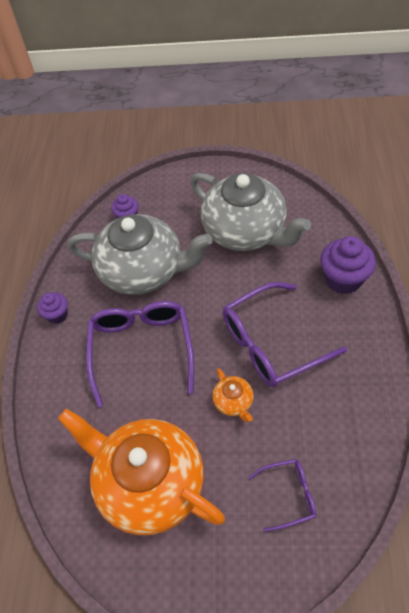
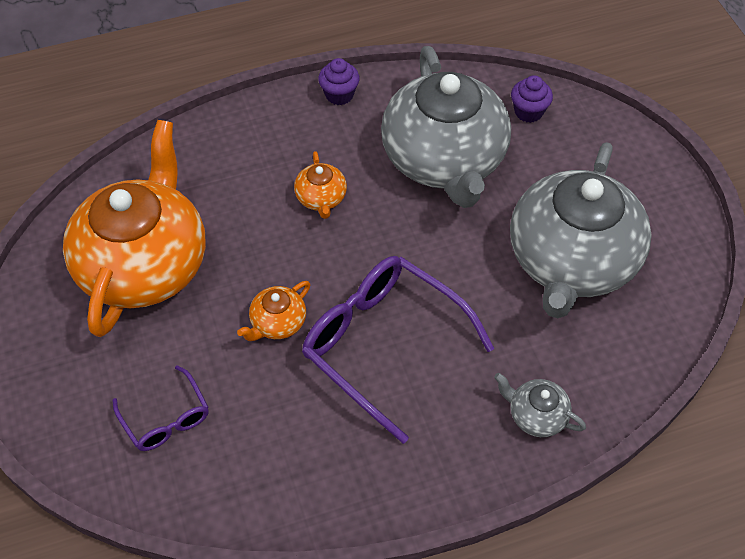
camera: 65 degrees right, 0 degrees up
(141, 349) = (321, 198): purple glasses -> orange teapot
(343, 279) = (536, 415): purple cupcake -> grey teapot

